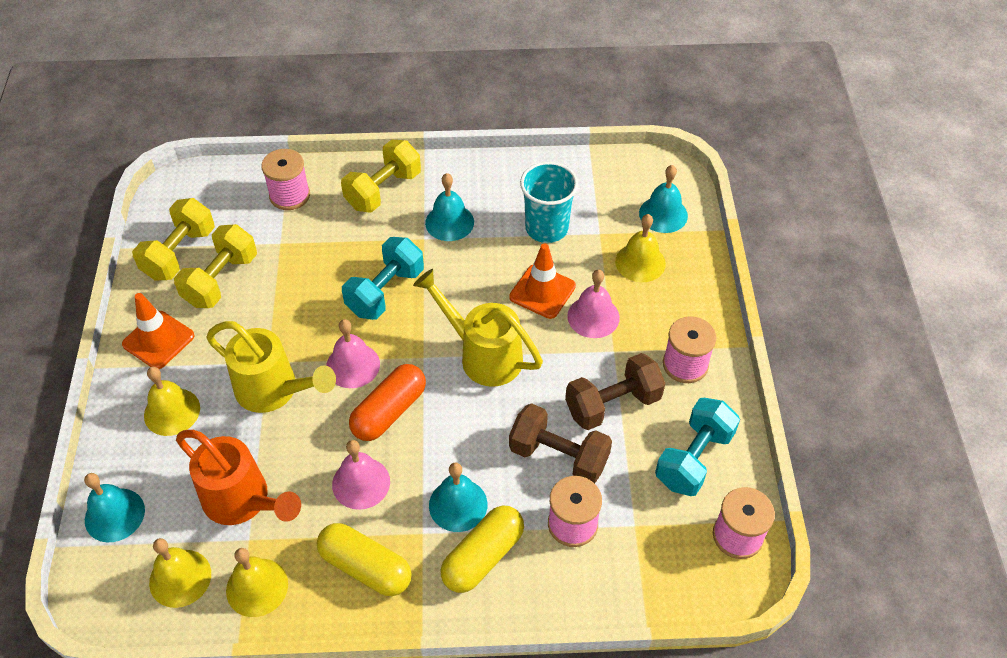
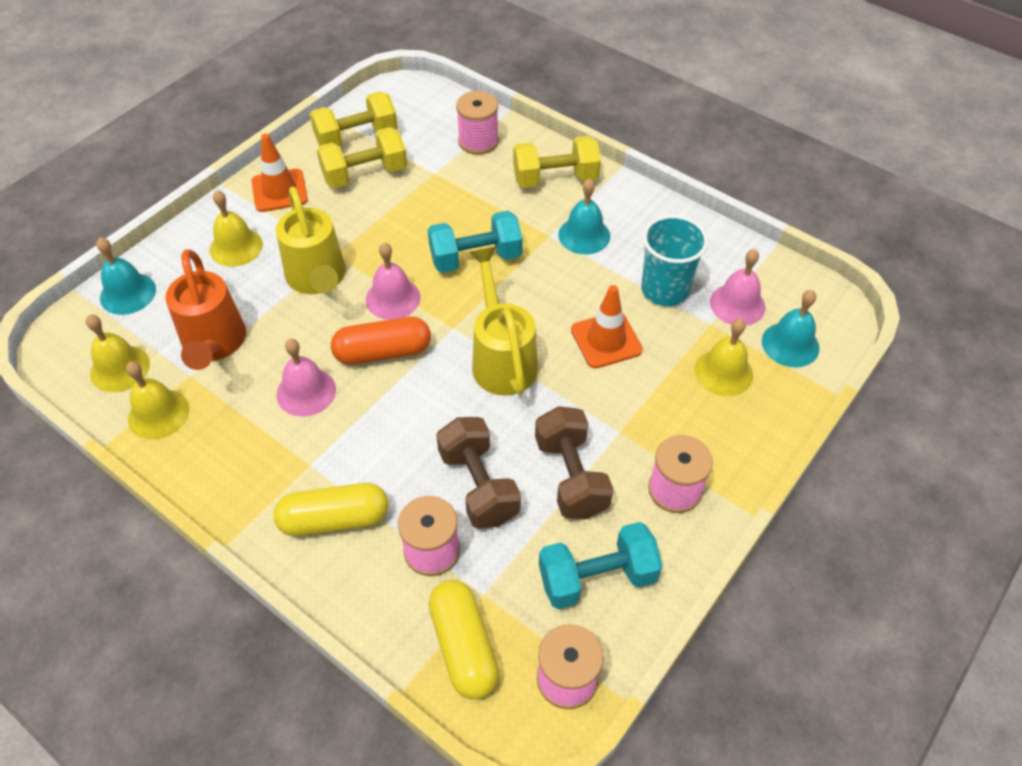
camera: 40 degrees right, 0 degrees up
(365, 567) = (243, 458): yellow capsule -> yellow capsule (463, 646)
(458, 505) = (358, 463): turquoise bell -> none
(593, 316) = (630, 390): pink bell -> pink bell (737, 304)
(613, 404) = (571, 476): brown dumbbell -> brown dumbbell turned 60 degrees clockwise

